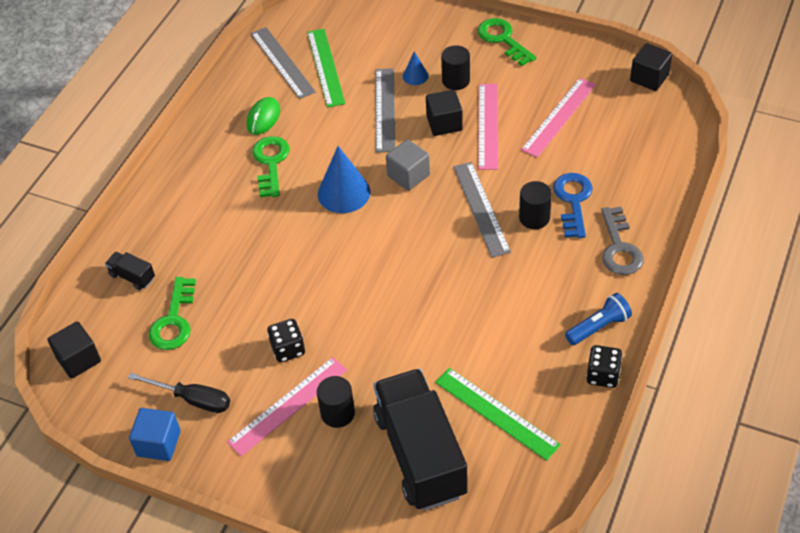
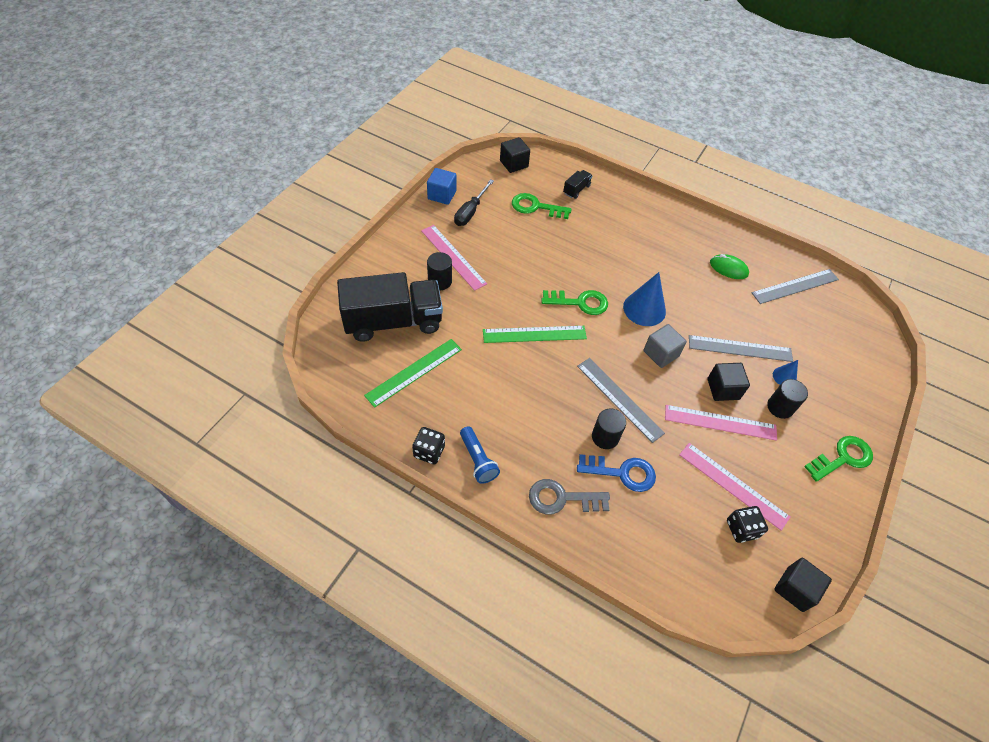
camera: 90 degrees right, 5 degrees up
(271, 163) = (678, 268): green key -> green key (579, 302)
(288, 349) = (499, 261): black dice -> black dice (741, 529)
(326, 67) = (791, 314): green ruler -> green ruler (534, 334)
(481, 208) = (619, 399): grey ruler -> grey ruler turned 60 degrees clockwise

